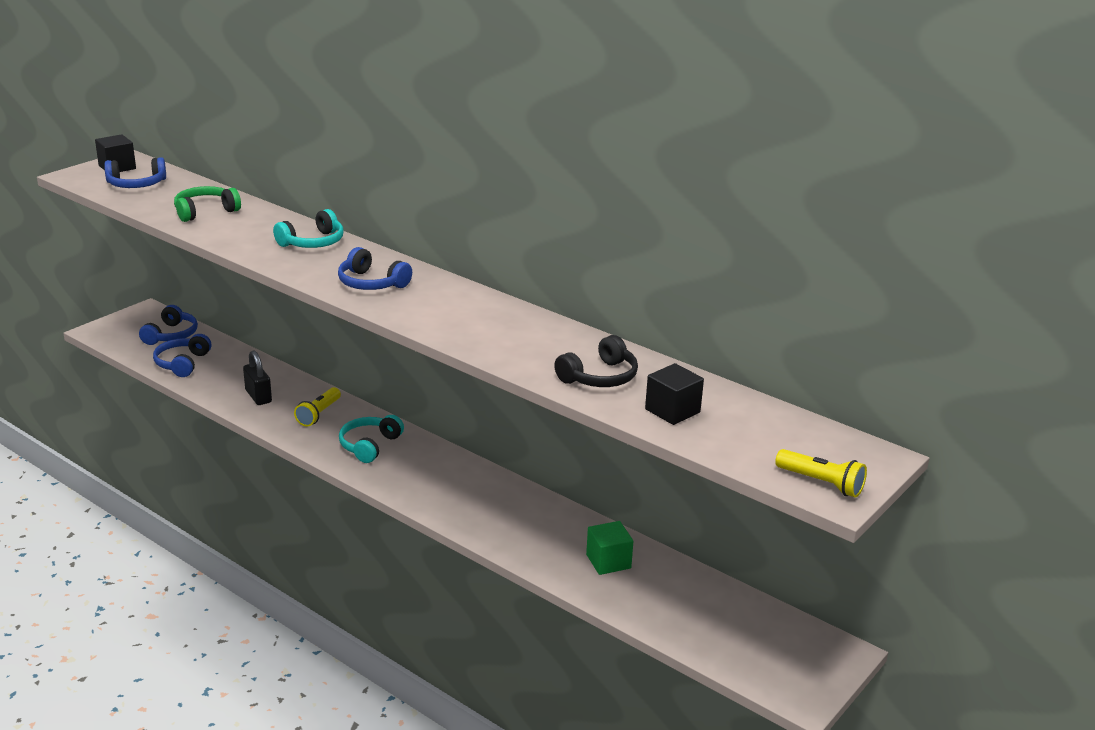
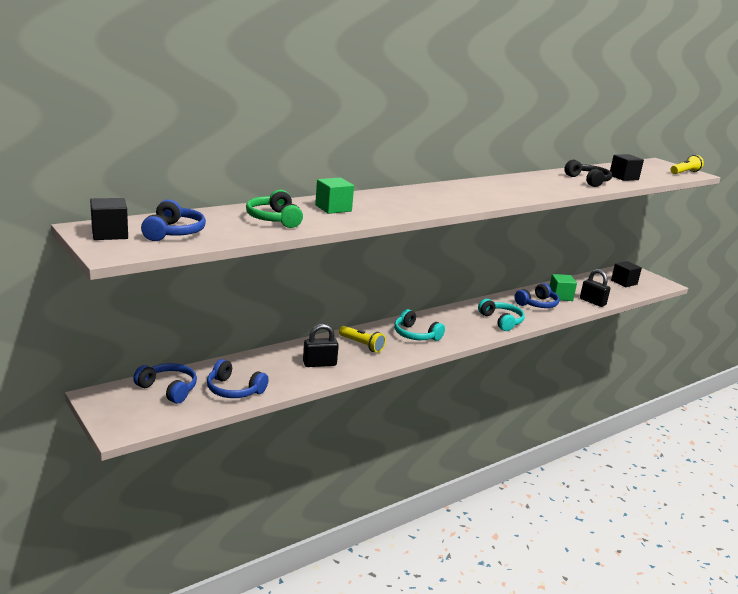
camera: 75 degrees left, 5 degrees down
(265, 230) = (333, 208): none -> green cube
(313, 242) = (368, 200): turquoise headphones -> turquoise headphones (501, 321)
(371, 283) = (451, 198): blue headphones -> blue headphones (537, 304)
(614, 597) = (592, 302): none -> black padlock
(752, 639) = (624, 282): none -> black cube

